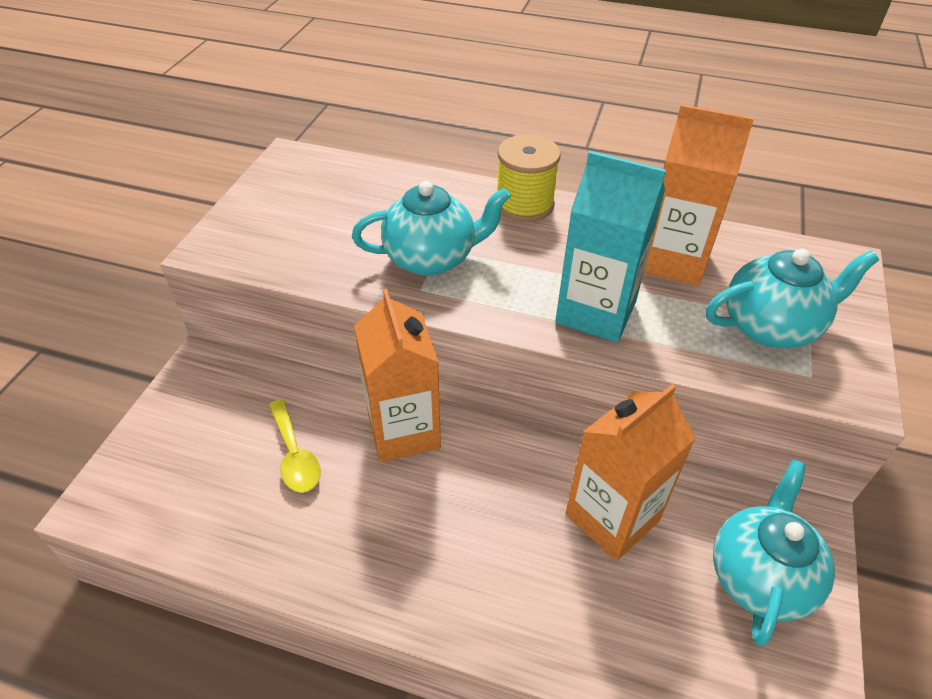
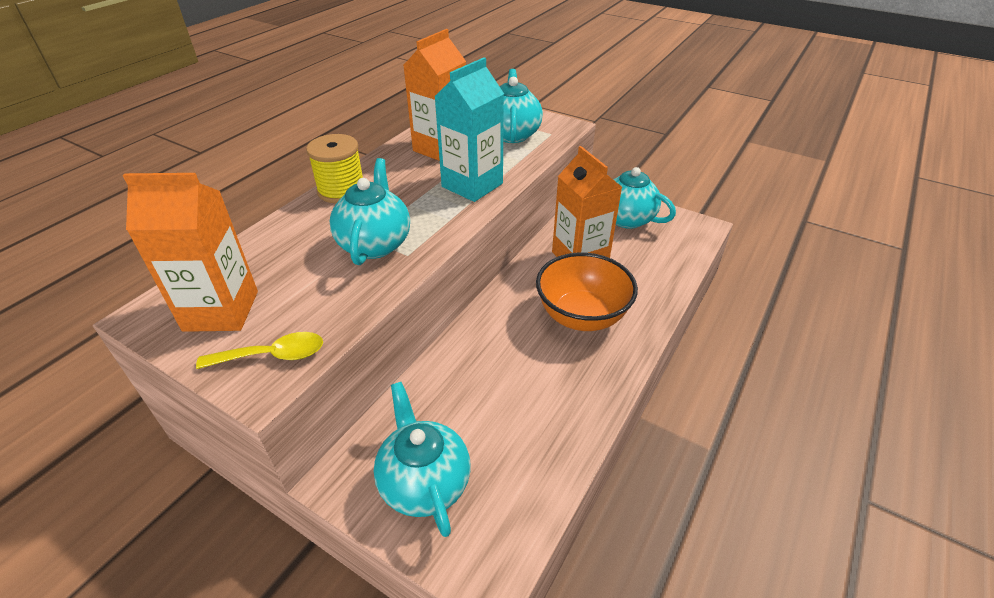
camera: 75 degrees left, 5 degrees down
(198, 427) = (424, 482): none -> turquoise teapot
(295, 455) = (482, 409): yellow spoon -> yellow spoon (272, 356)
(403, 431) = (482, 339): orange carton -> orange carton (221, 311)
(478, 538) = (581, 316): none -> orange bowl

